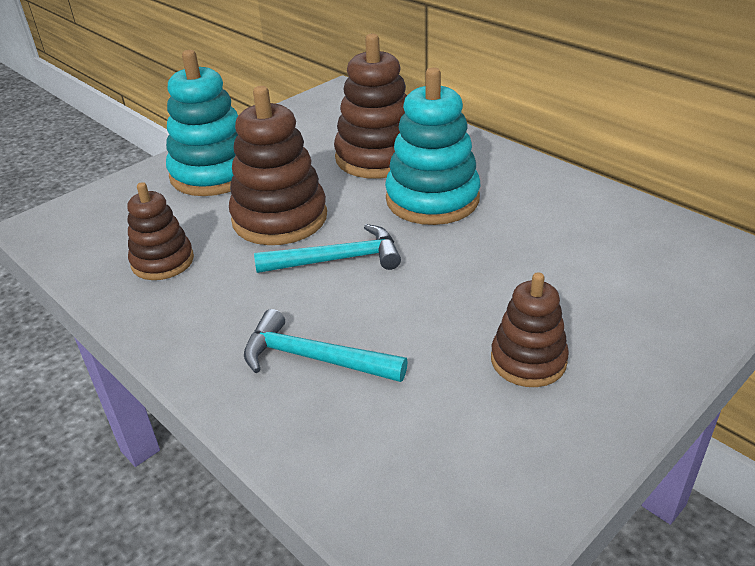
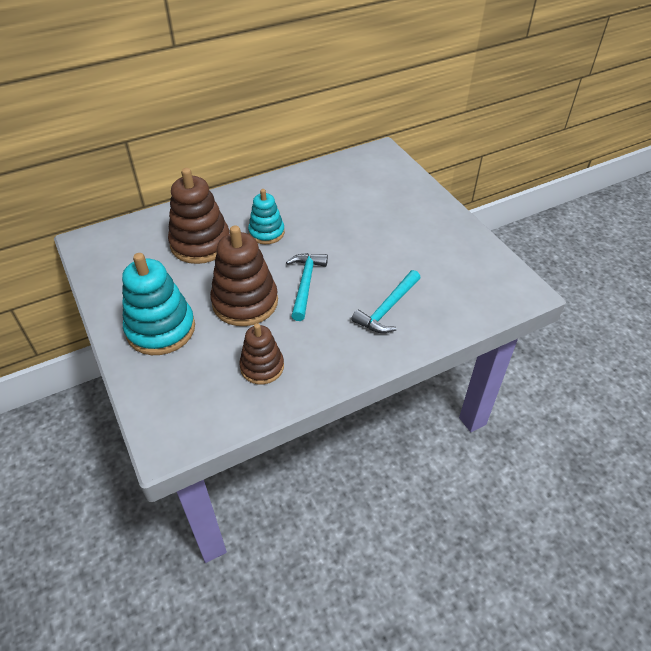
camera: 75 degrees left, 10 degrees up
(432, 199) = (266, 233): turquoise stacking toy -> turquoise stacking toy, size x0.61
(528, 360) = (417, 237): brown stacking toy -> none

